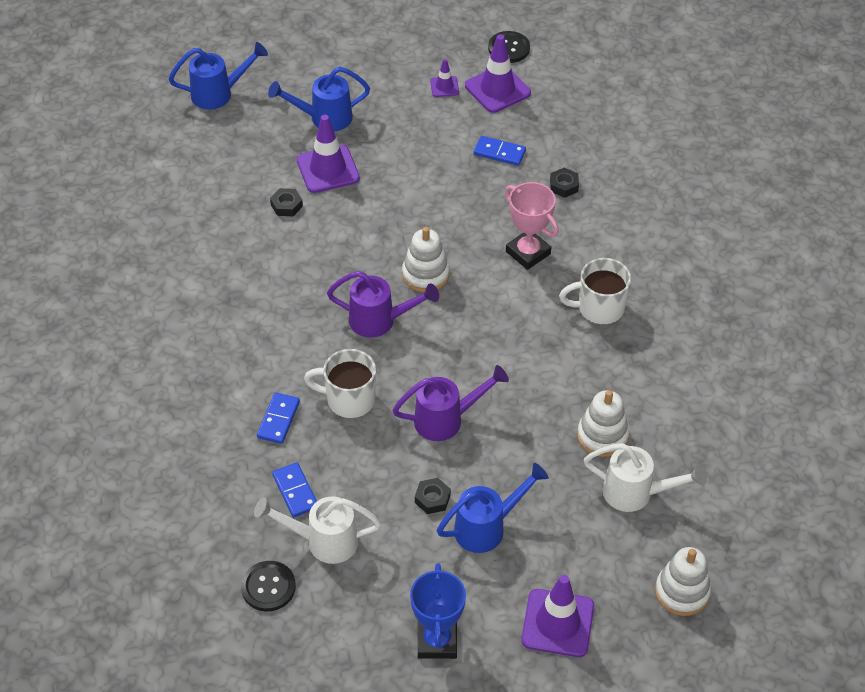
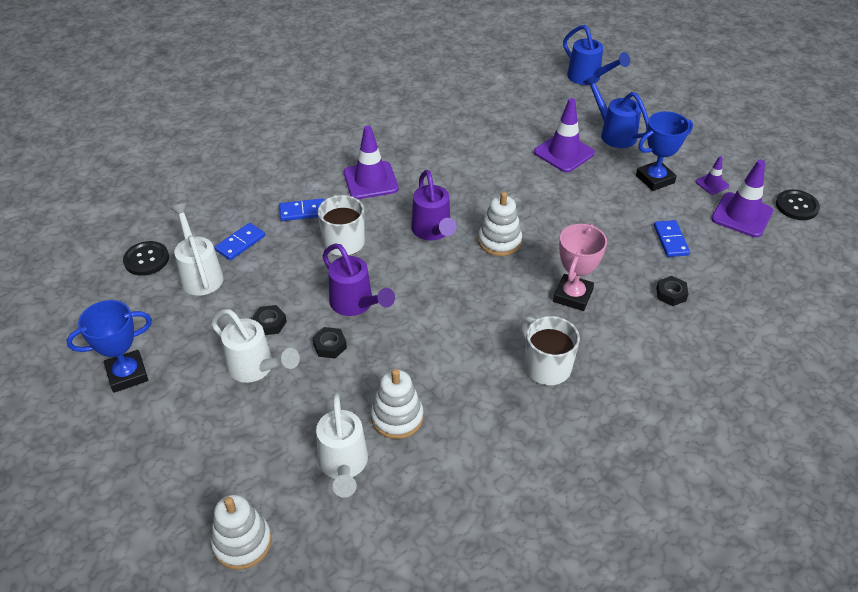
camera: 65 degrees right, 5 degrees down
(286, 205) = (510, 145): black nut -> black nut (330, 346)
(412, 122) = (655, 179): none -> blue trophy
(487, 527) = (256, 368): blue watering can -> white watering can
(557, 623) = (172, 452): purple traffic cone -> purple traffic cone (370, 181)

